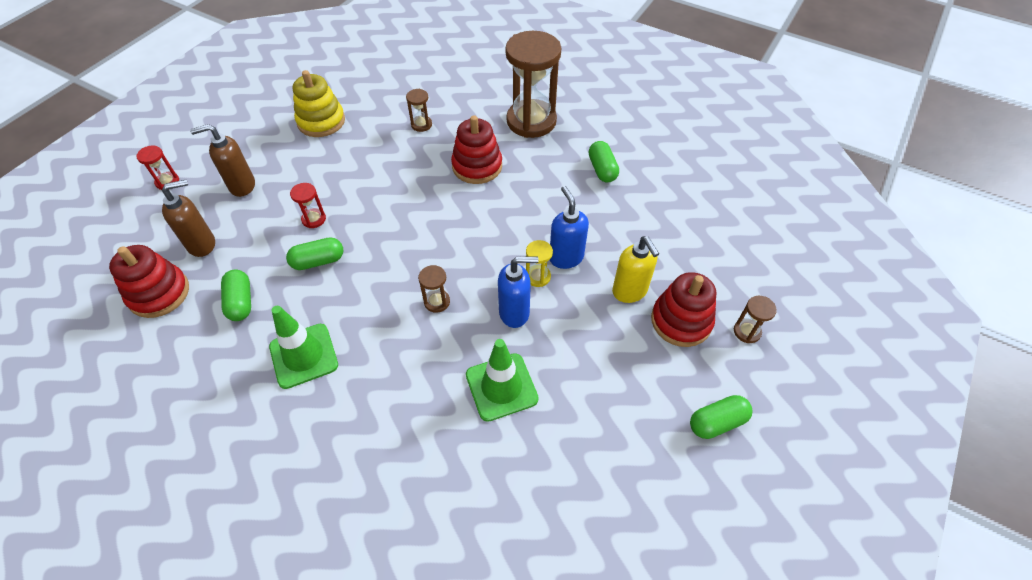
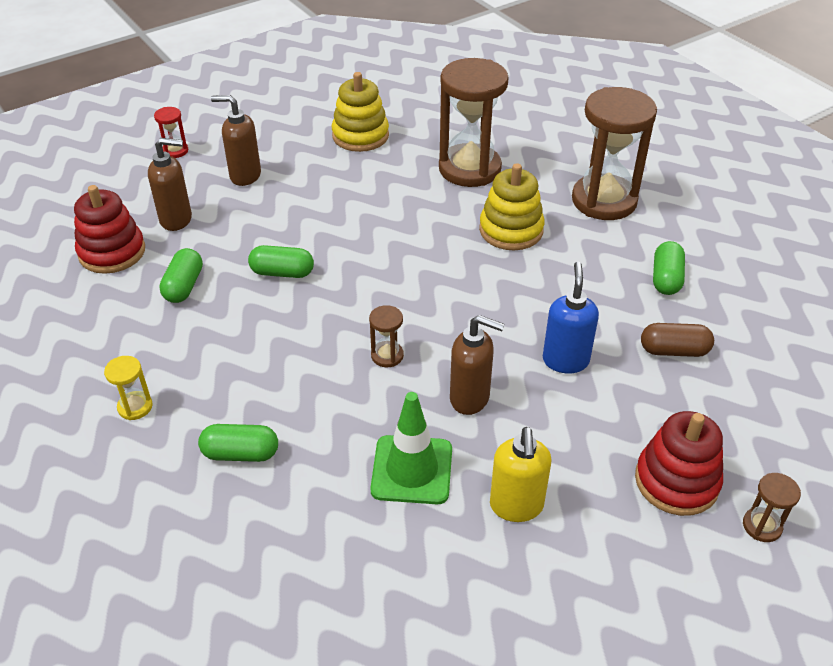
camera: 25 degrees right, 10 degrees down
(304, 356) = (217, 359): green traffic cone -> none
(314, 219) = (300, 230): red hourglass -> none
(421, 124) = (469, 169): brown hourglass -> brown hourglass, size x2.38
(477, 166) = (511, 230): red stacking toy -> yellow stacking toy
(514, 313) = (470, 398): blue soap dispenser -> brown soap dispenser
(538, 276) = (519, 369): yellow hourglass -> yellow hourglass (135, 407)
(630, 291) = (626, 425): yellow soap dispenser -> yellow soap dispenser (516, 506)
(633, 223) = (674, 351): none -> brown capsule
(717, 422) = (660, 613): green capsule -> green capsule (240, 453)

